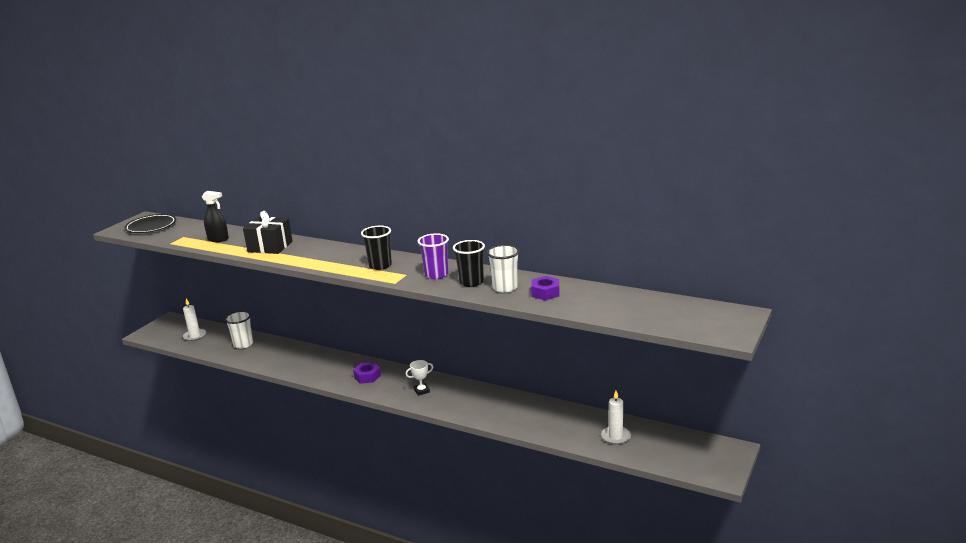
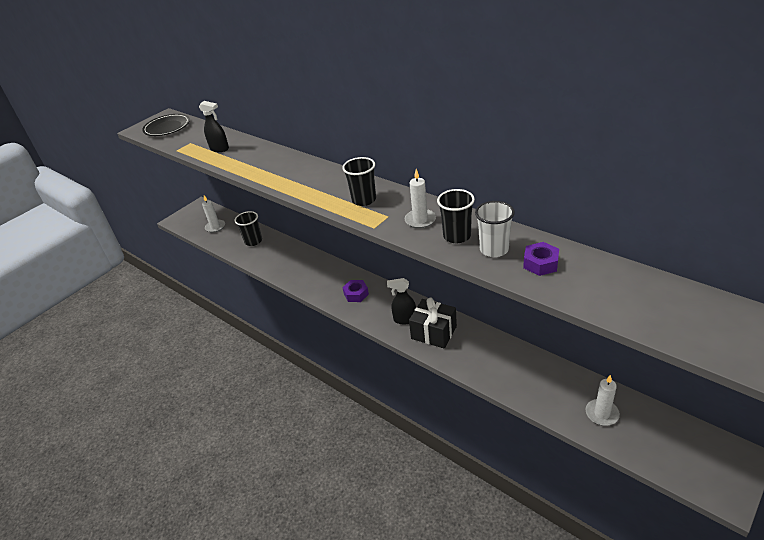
camera: 15 degrees right, 15 degrees up
(243, 344) = (253, 241): white cup -> black cup
(270, 247) = (263, 163): black gift -> black gift (434, 332)
(421, 391) = (404, 319): white trophy -> black spray bottle
(436, 275) = (420, 220): purple cup -> white candle

